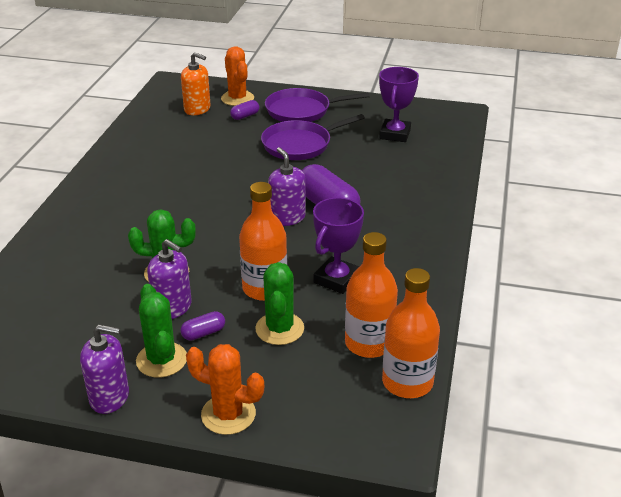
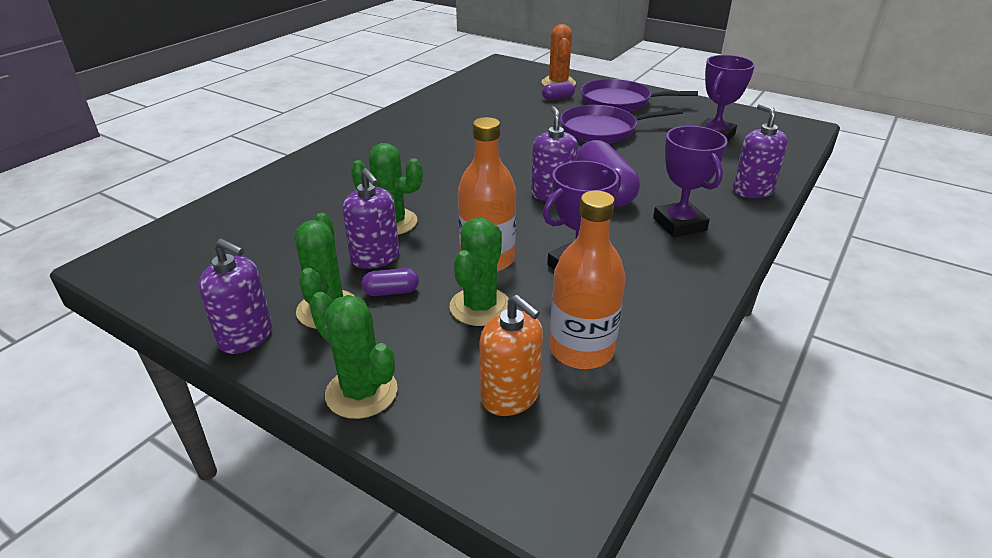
camera: 20 degrees right, 0 degrees up
(197, 109) = (513, 86): orange soap dispenser -> orange soap dispenser (510, 396)
(228, 414) = (361, 392): orange cactus -> green cactus
(398, 225) = (679, 224): none -> purple trophy
(407, 382) = (610, 413): orange bottle -> none
(441, 183) = (752, 190): none -> purple soap dispenser

